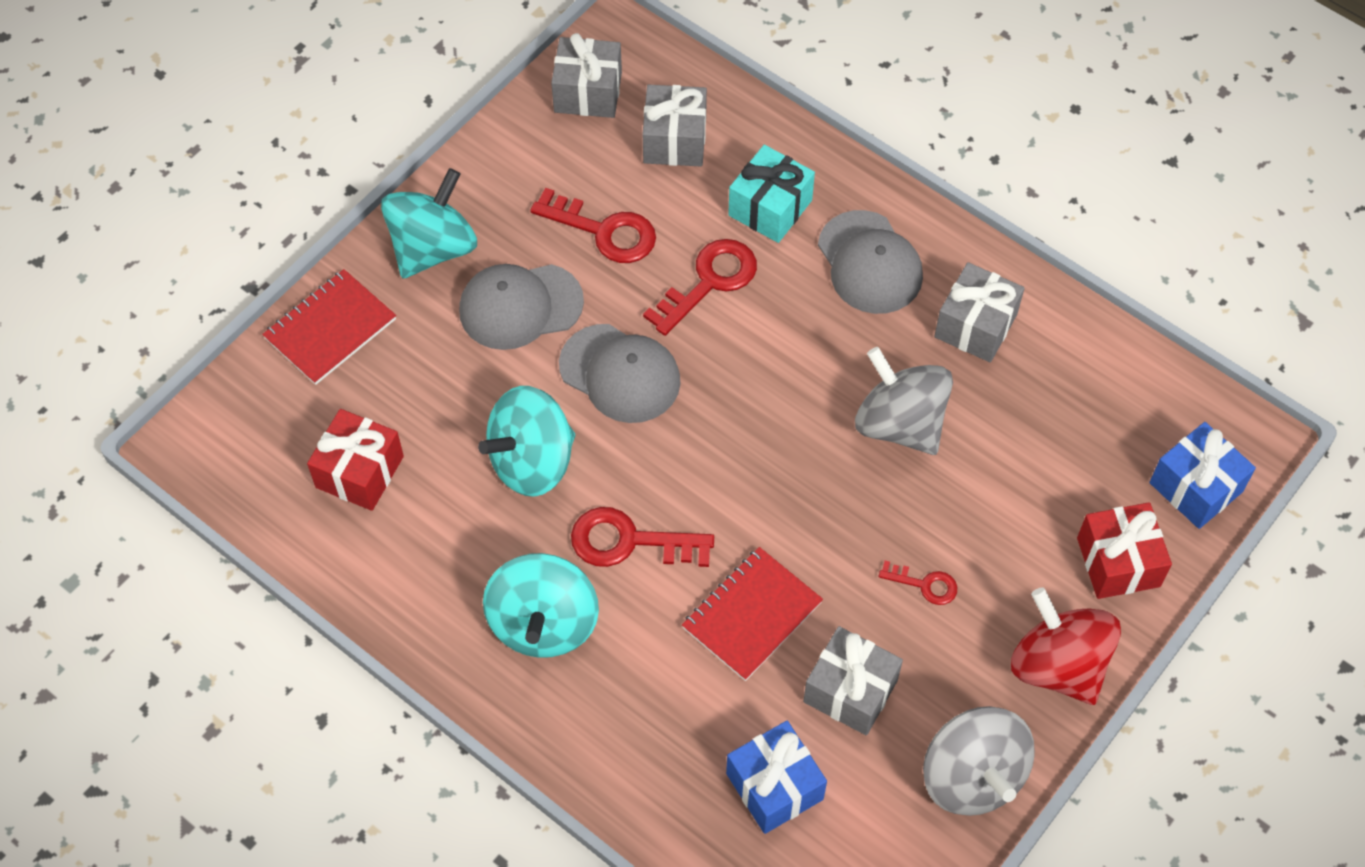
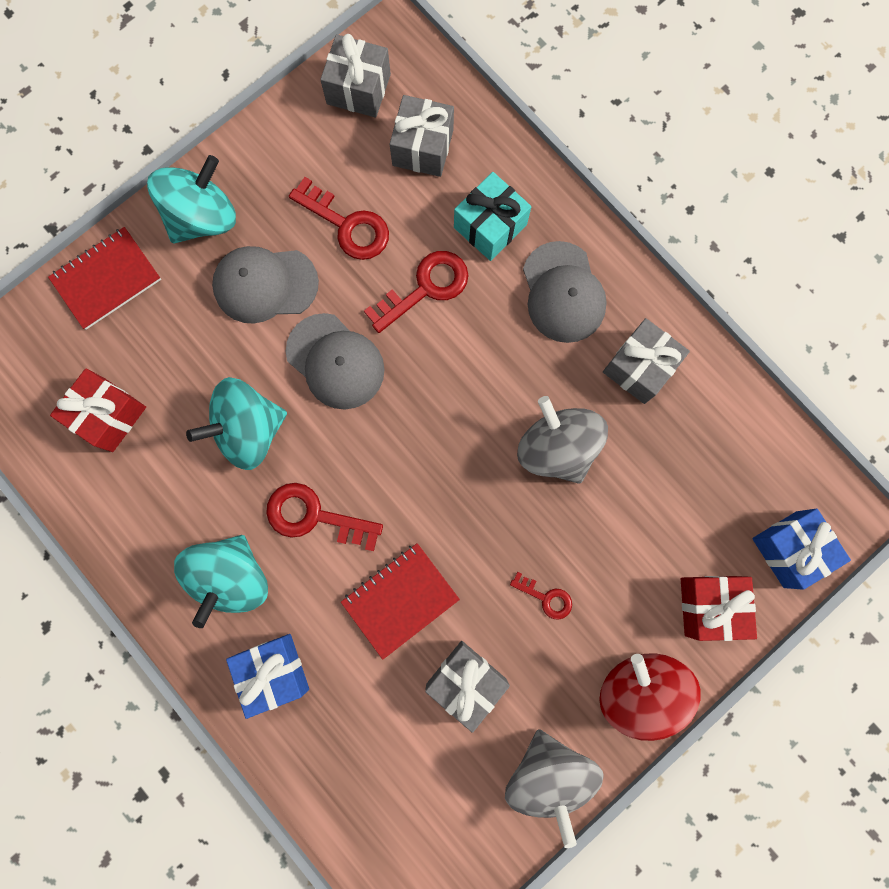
camera: 10 degrees right, 20 degrees up
(774, 786) = (388, 753): blue gift -> blue gift (274, 671)

